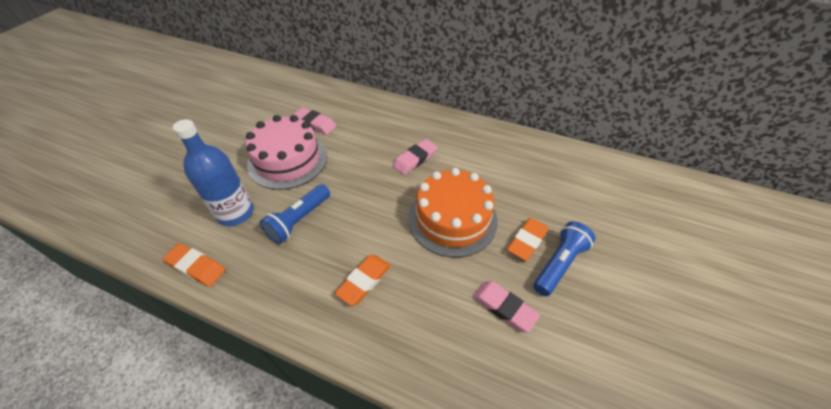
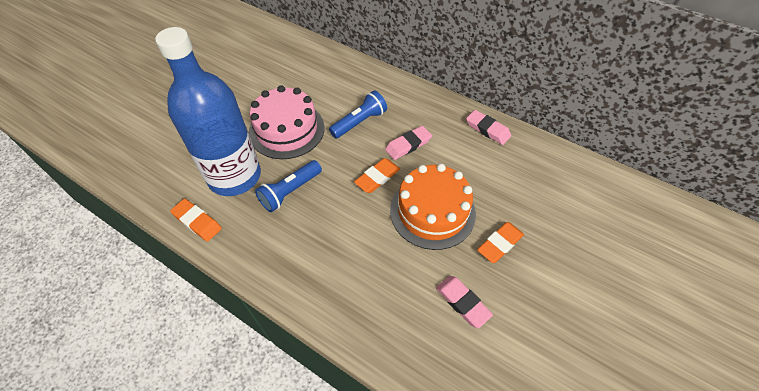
camera: 10 degrees right, 5 degrees up
(235, 213) = (234, 176): blue bottle -> blue bottle, size x1.60
(315, 123) = (317, 94): pink eraser -> pink eraser (487, 129)
(364, 281) = (340, 258): orange eraser -> orange eraser (377, 178)
(559, 264) = (525, 271): blue flashlight -> blue flashlight (359, 122)

